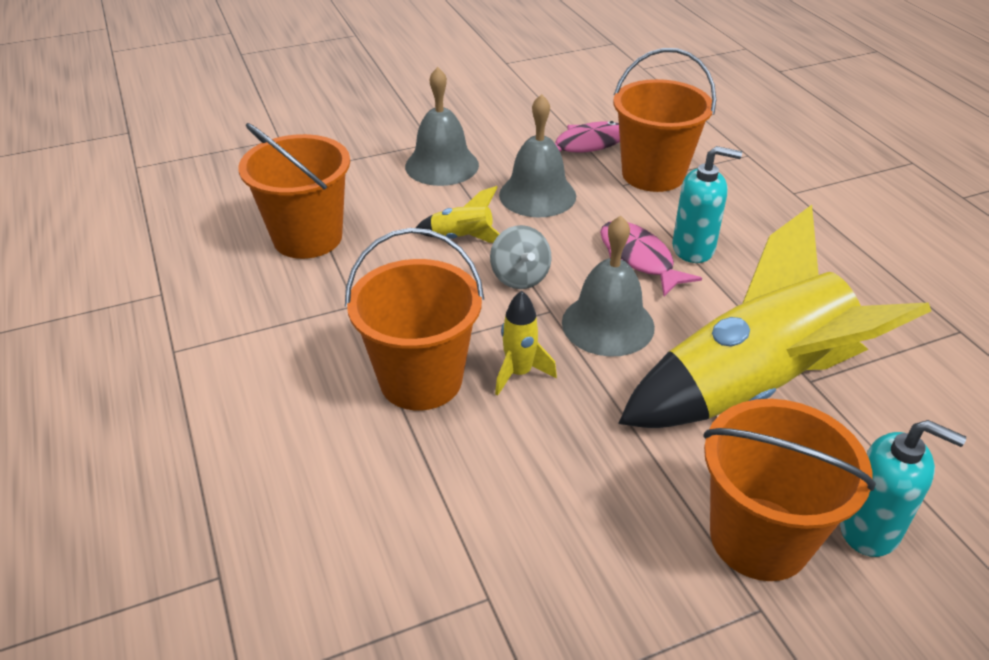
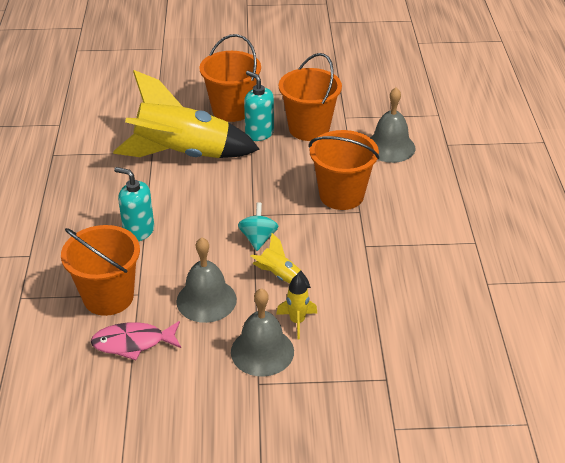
camera: 160 degrees left, 0 degrees up
(307, 238) = (386, 304): orange bucket -> orange bucket (309, 128)
(519, 373) = (290, 187): yellow rocket -> yellow rocket (297, 321)
(520, 277) = (258, 238): grey spinning top -> turquoise spinning top
(608, 324) = (227, 199): grey bell -> grey bell (390, 147)
(639, 259) = (178, 233): pink fish -> none
(869, 529) = (188, 103): turquoise soap dispenser -> turquoise soap dispenser (259, 133)

